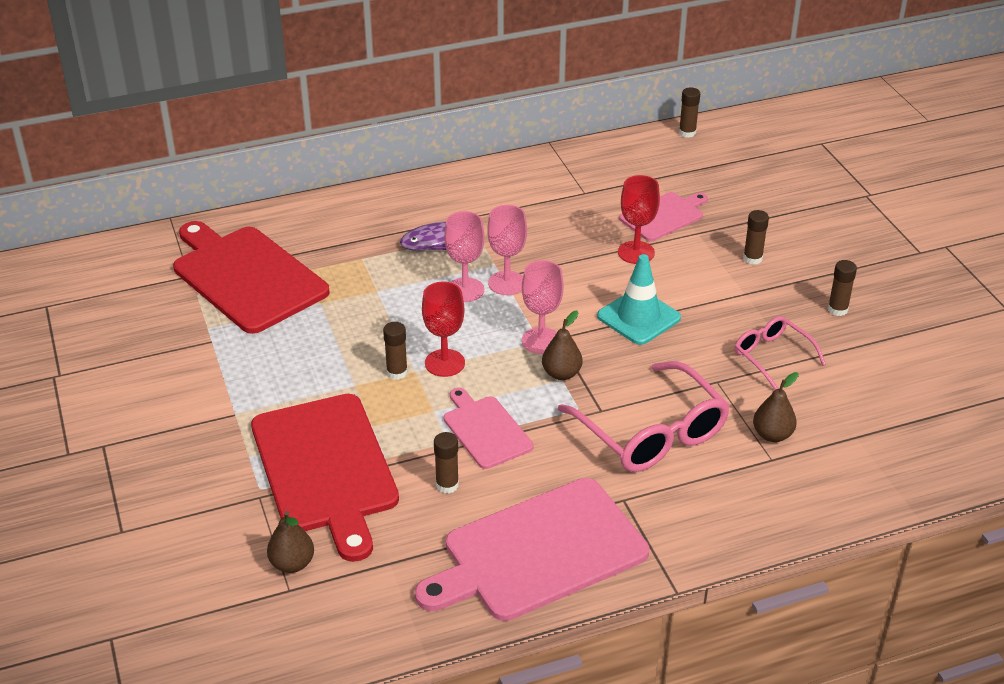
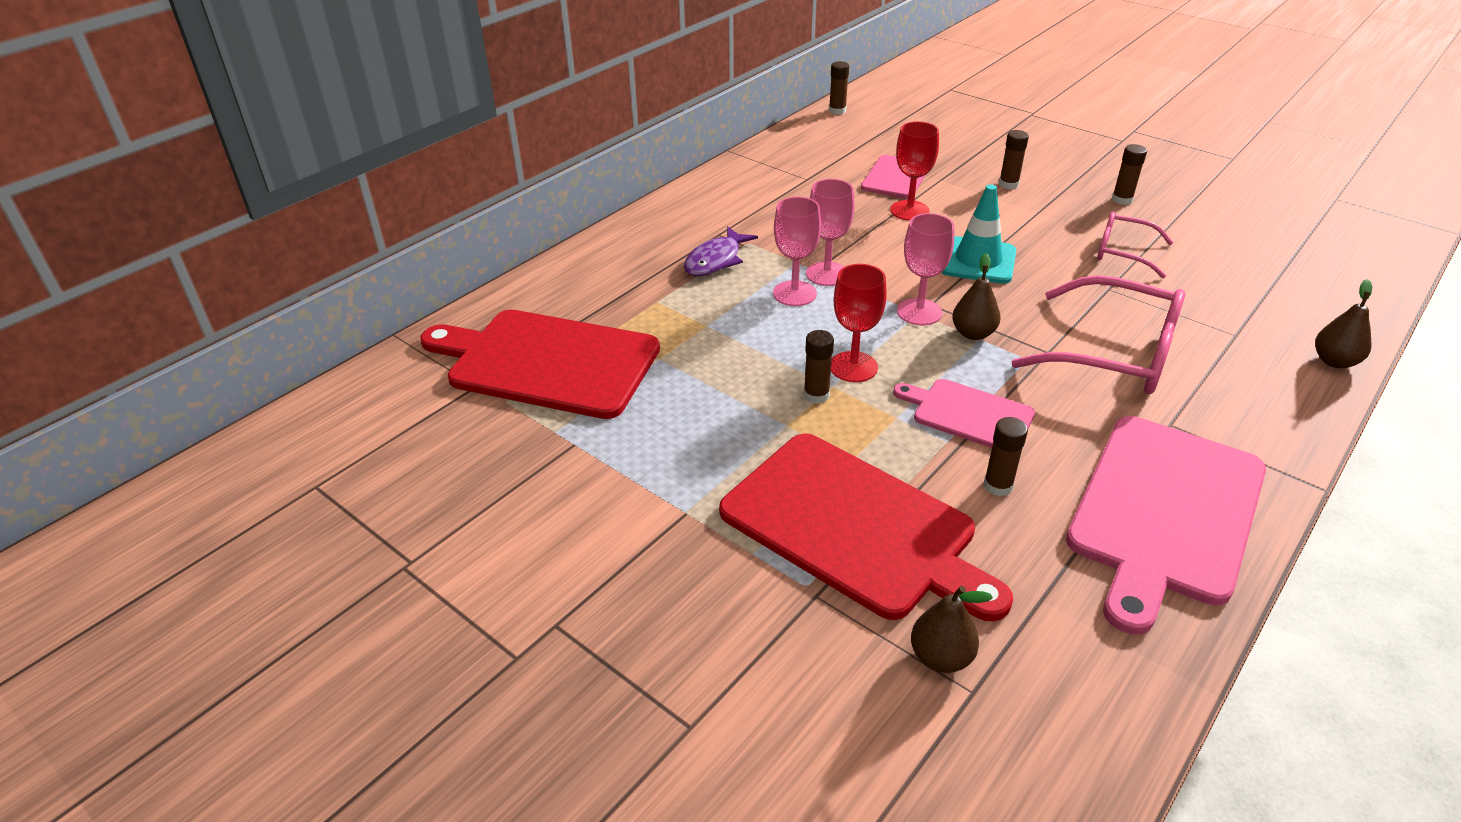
camera: 30 degrees left, 0 degrees up
(772, 435) = (1208, 314): brown pear -> brown pear (1334, 361)

